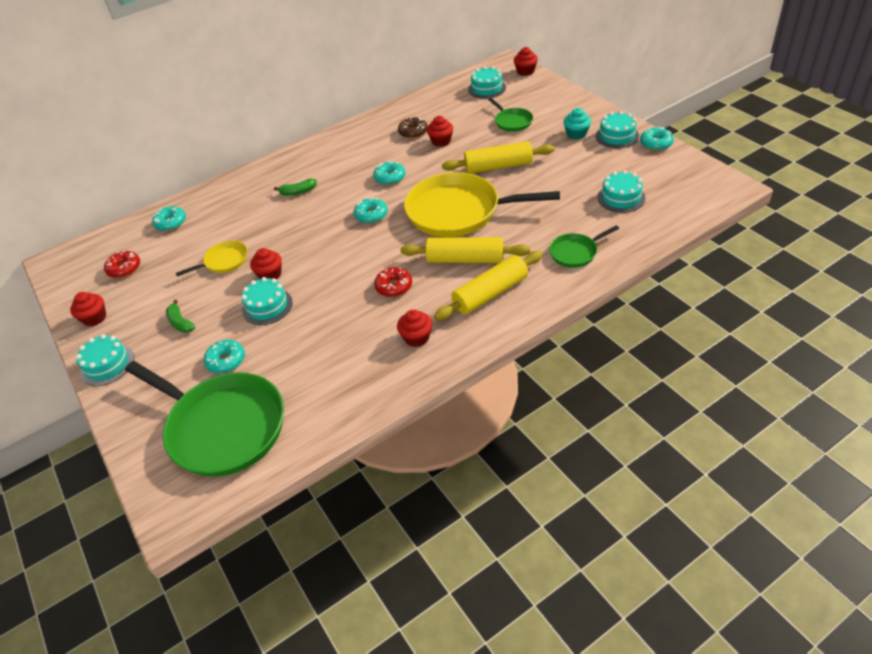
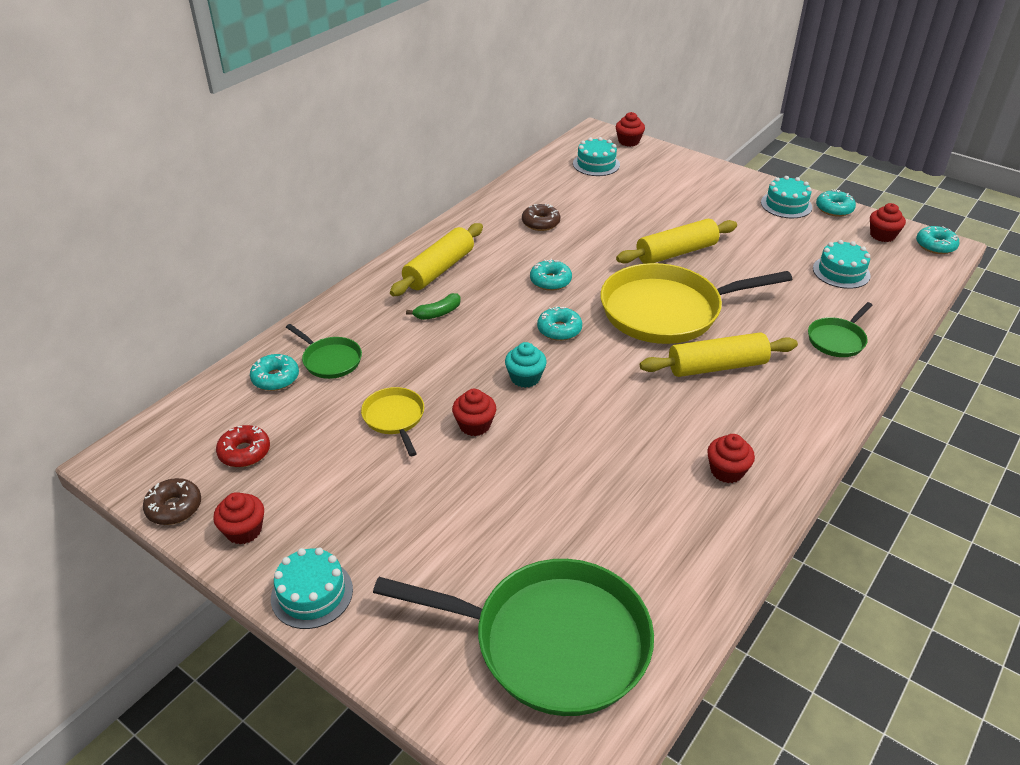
camera: 25 degrees left, 5 degrees down
(67, 296) = (174, 507): none -> brown donut
(180, 322) = (387, 512): green banana -> none
(224, 261) = (394, 418): yellow pan -> yellow pan turned 60 degrees counterclockwise
(226, 361) = (492, 551): turquoise donut -> turquoise donut (935, 246)
(267, 306) = (500, 467): turquoise cake -> none
(394, 286) = (652, 413): red donut -> none
(441, 141) = (584, 230): red cupcake -> red cupcake (882, 235)
(491, 294) = (777, 402): yellow rolling pin -> yellow rolling pin (439, 269)
(512, 122) = (655, 199): green pan -> green pan (330, 360)
(576, 134) = (739, 207): turquoise cupcake -> turquoise cupcake (525, 378)

